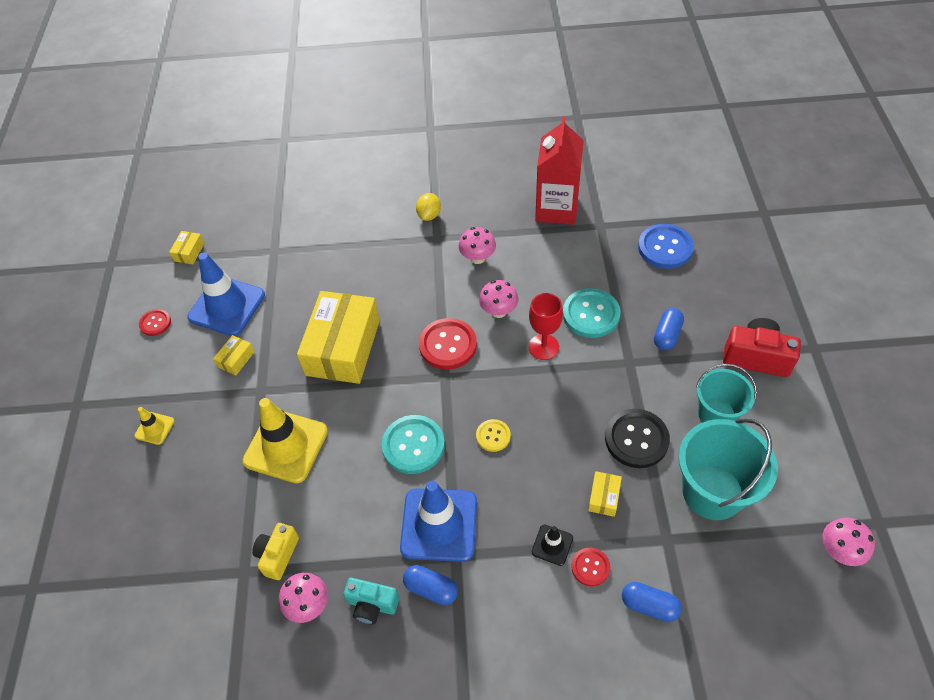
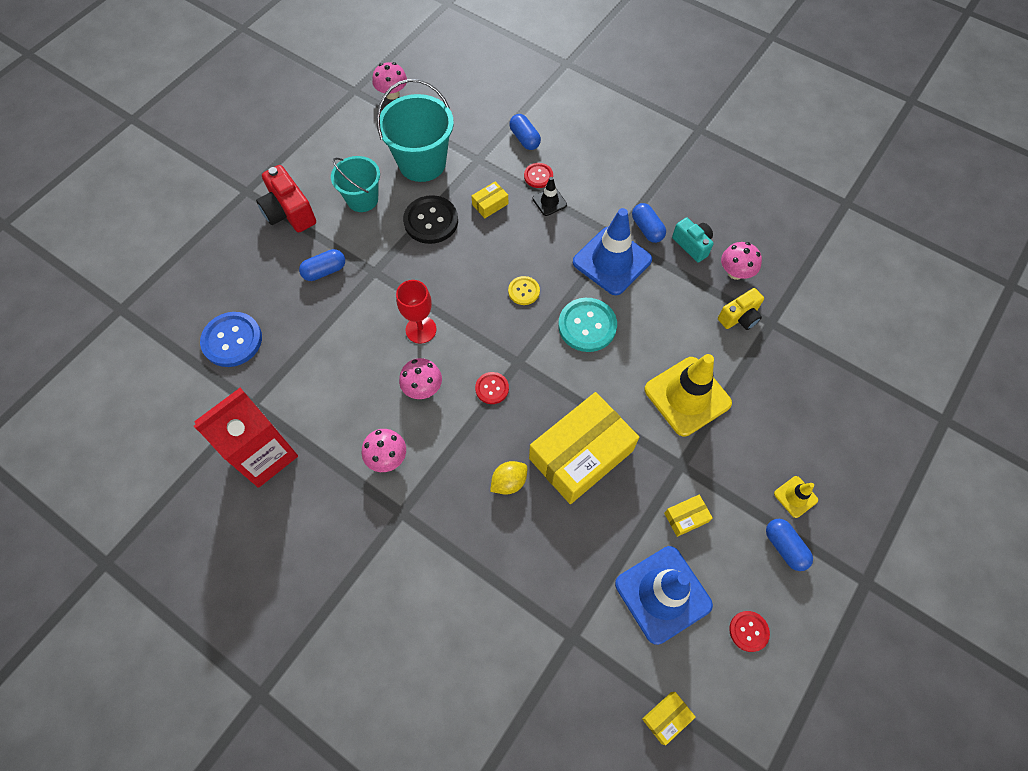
camera: 145 degrees left, 10 degrees up
(150, 388) = (784, 547): none -> blue capsule
(429, 215) = (382, 550): yellow lemon -> yellow lemon (509, 482)
(448, 345) = (492, 388): red button -> red button, size x0.55
(591, 314) = (357, 328): turquoise button -> none

